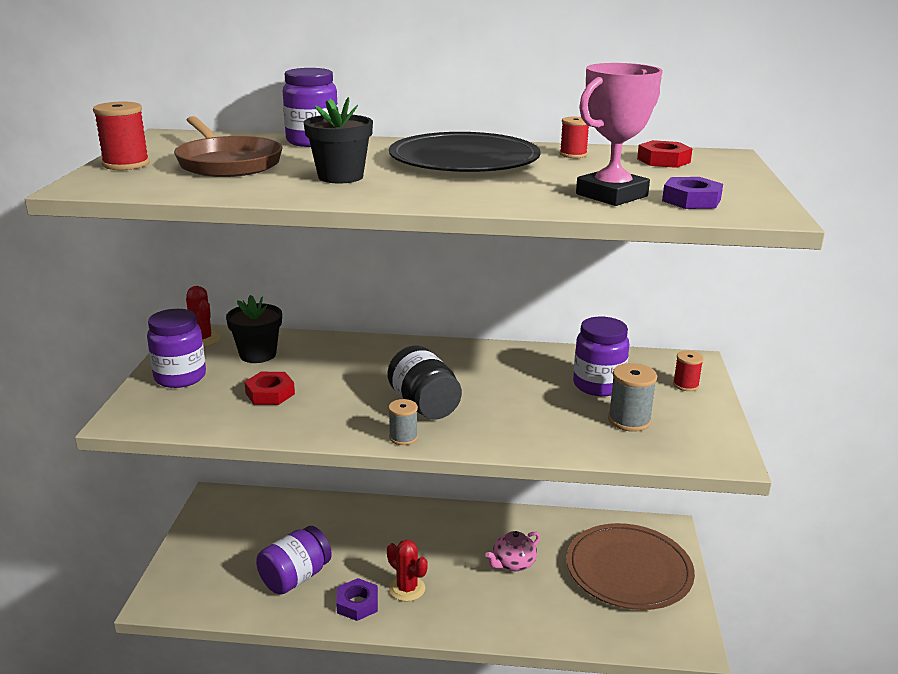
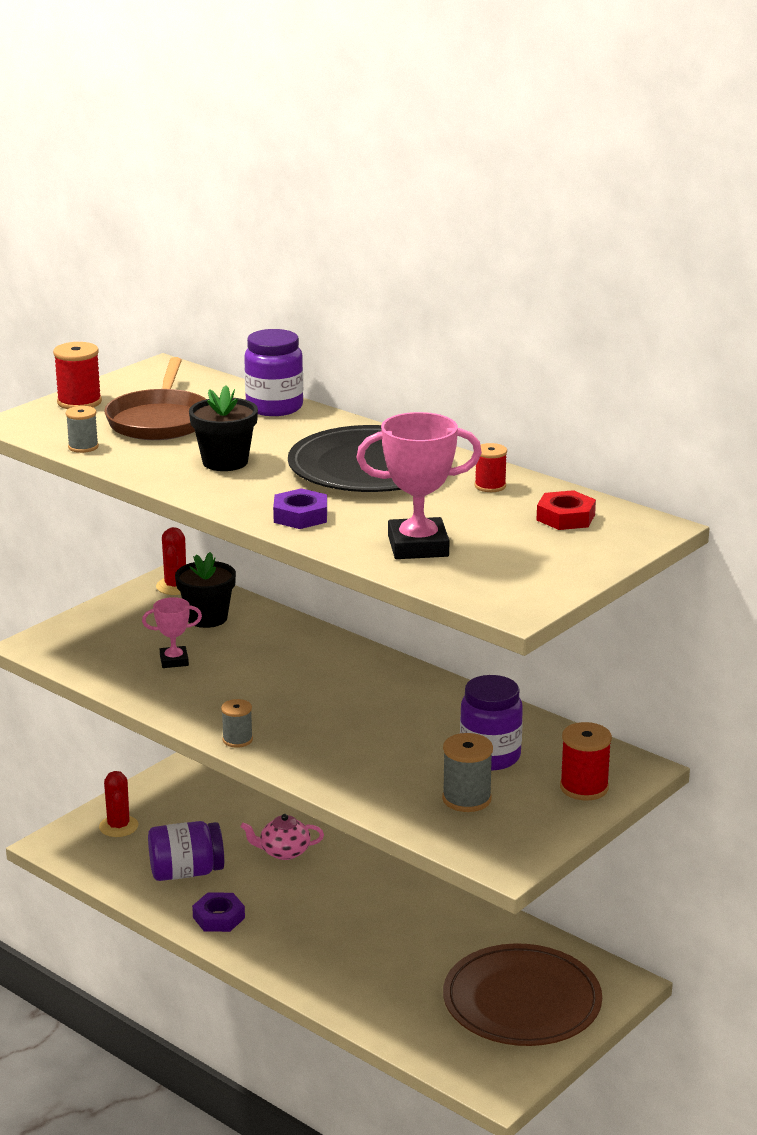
camera: 35 degrees right, 0 degrees up
(180, 377) = (117, 620): purple jar -> none
(186, 190) = (83, 447): none -> grey spool
(270, 393) = (174, 661): red nut -> pink trophy
(407, 589) = (277, 924): red cactus -> red cactus (118, 826)
(424, 405) = (294, 718): black jar -> none
(513, 563) = (407, 945): pink teapot -> pink teapot (284, 852)
(685, 385) = (584, 787): red spool -> red spool, size x1.54
(691, 200) = (478, 572): purple nut -> purple nut (300, 516)

